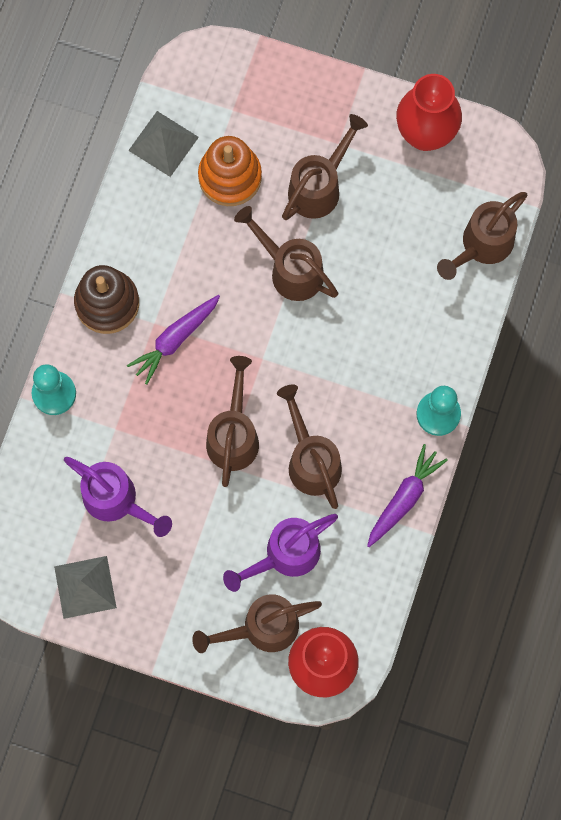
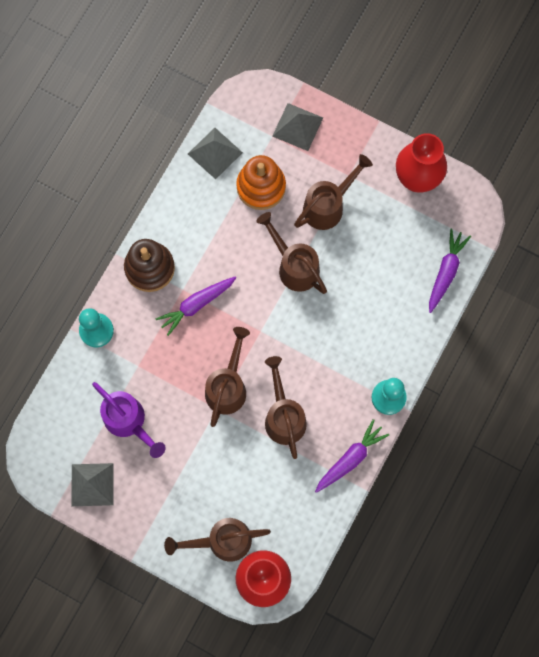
camera: 10 degrees right, 0 degrees up
(263, 93) = (297, 127): none -> grey pyramid
(285, 555) = (251, 487): purple watering can -> none
(482, 245) = (445, 272): brown watering can -> purple carrot

